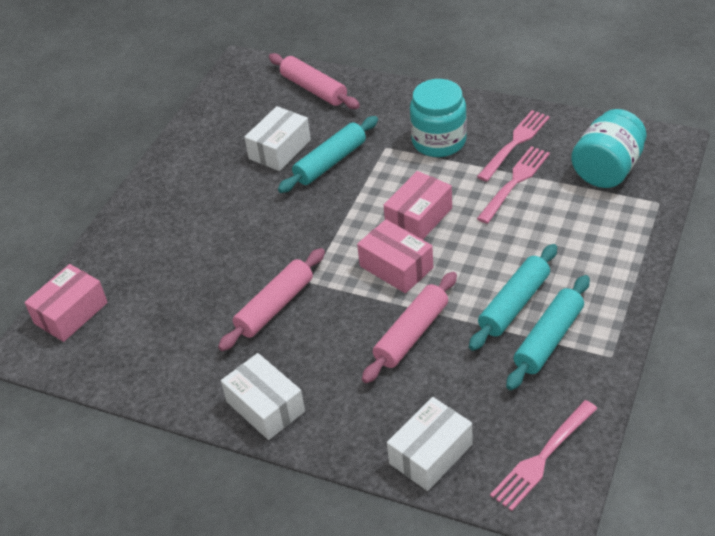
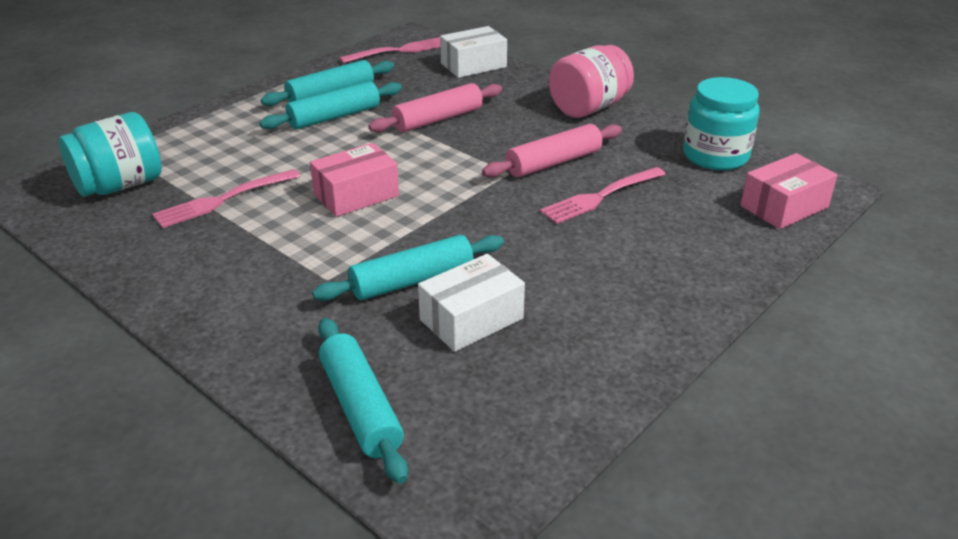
camera: 165 degrees left, 10 degrees down
(265, 406) = (588, 107): white box -> pink jar
(314, 89) = (361, 407): pink rolling pin -> turquoise rolling pin
(396, 267) = (414, 163): pink box -> none
(439, 141) = (255, 266): turquoise jar -> turquoise jar (715, 156)
(515, 143) = (173, 237): pink fork -> pink fork (600, 196)

